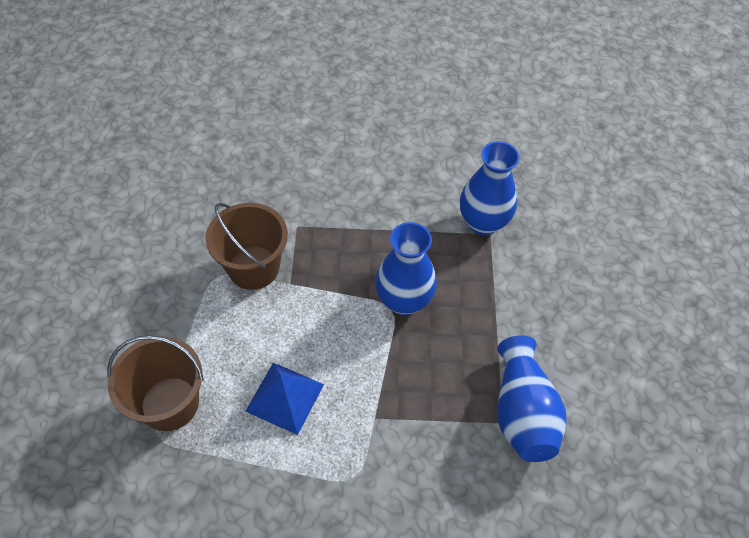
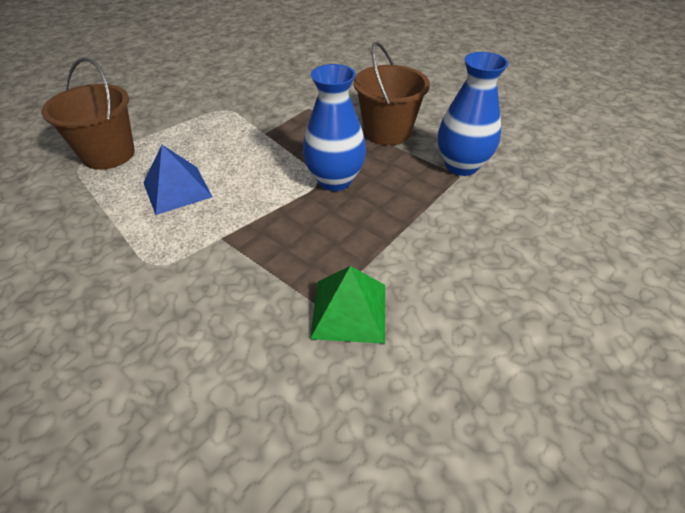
camera: 40 degrees right, 10 degrees down
(253, 268) = (252, 115): brown bucket -> brown bucket (387, 132)
(522, 412) = (349, 310): blue vase -> green pyramid

